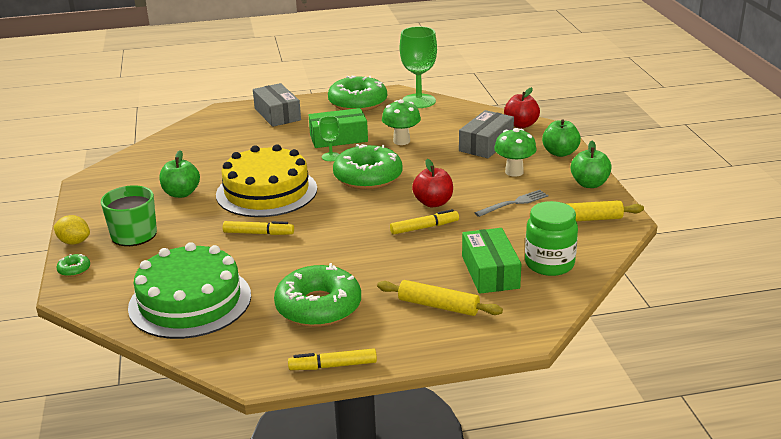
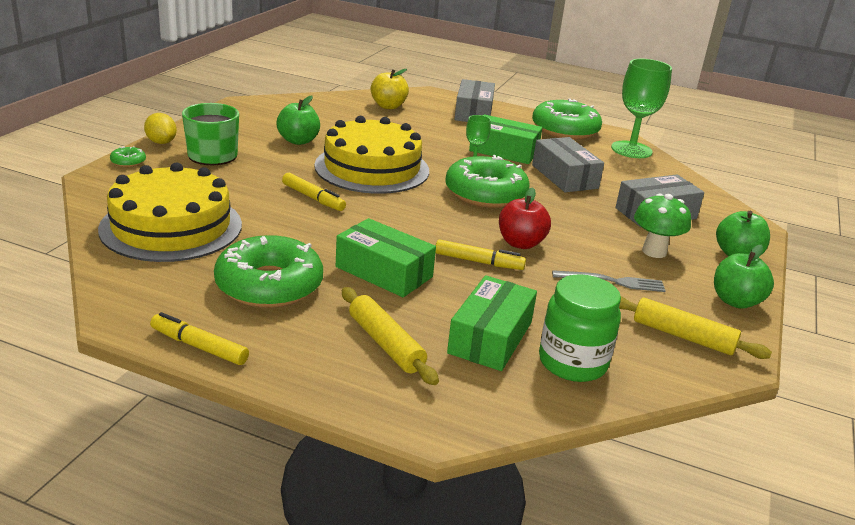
camera: 30 degrees right, 0 degrees up
(190, 301) = (171, 226): green cake -> yellow cake
(207, 135) = (388, 106): none -> yellow apple
(377, 262) = (384, 272): none -> green box
(401, 141) = (564, 176): green mushroom -> grey box
(521, 125) = (722, 211): red apple -> none

